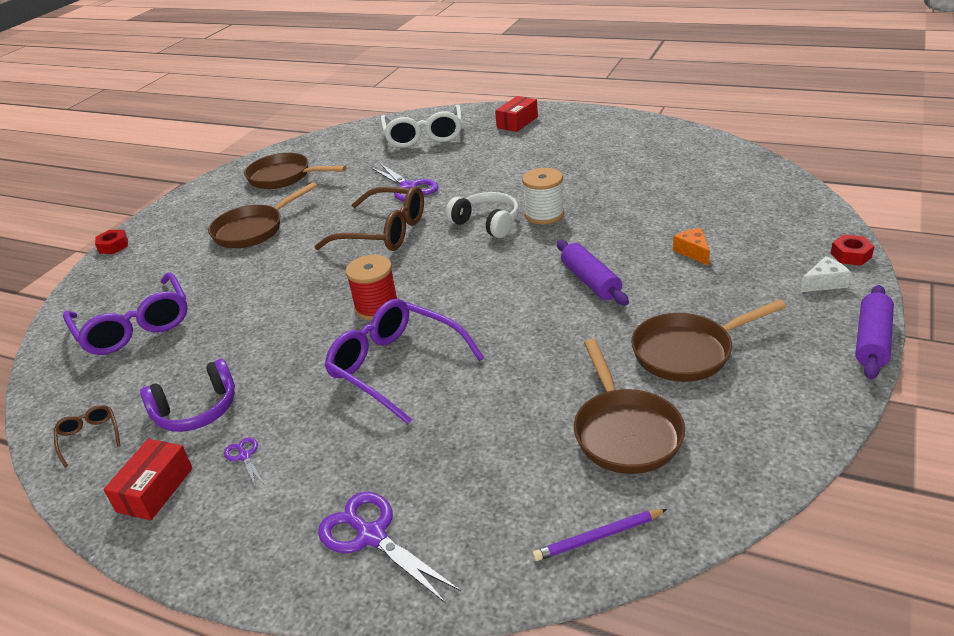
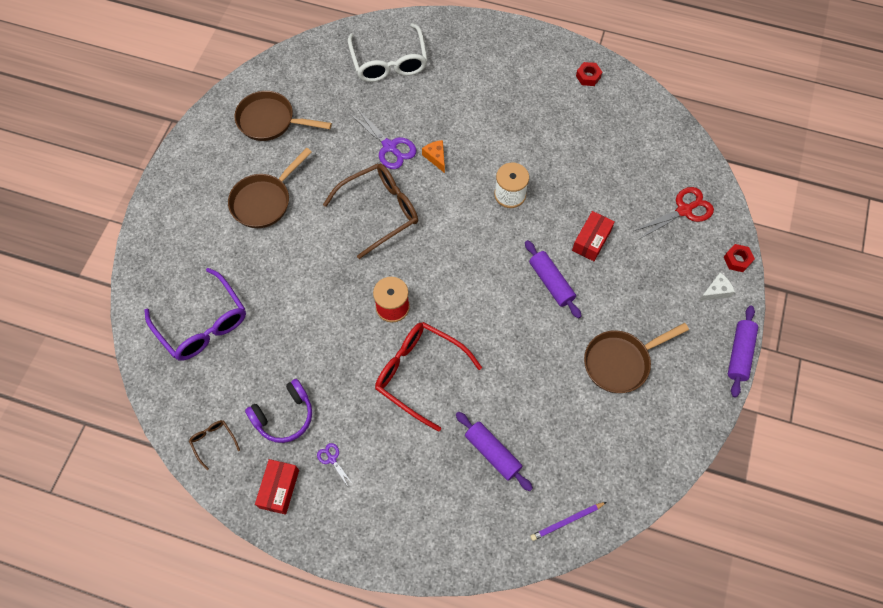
camera: 10 degrees left, 30 degrees up
(113, 246) = (143, 217): red nut -> red nut (588, 77)
(372, 536) = (432, 523): purple scissors -> none
(384, 232) = (380, 211): brown glasses -> brown glasses turned 45 degrees counterclockwise
(395, 367) = (419, 373): purple glasses -> red glasses
(485, 450) = (492, 453): none -> purple rolling pin
(487, 223) = (464, 203): white headphones -> none
(517, 122) = (473, 47): red box -> red box (591, 240)
(625, 432) = (580, 437): brown pan -> none
(693, 252) = (626, 250): orange cheese -> orange cheese (436, 157)
(769, 218) = (684, 210): none -> red scissors

